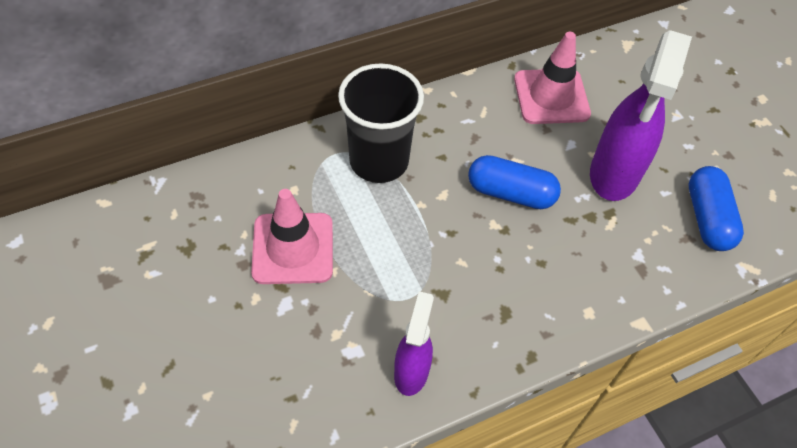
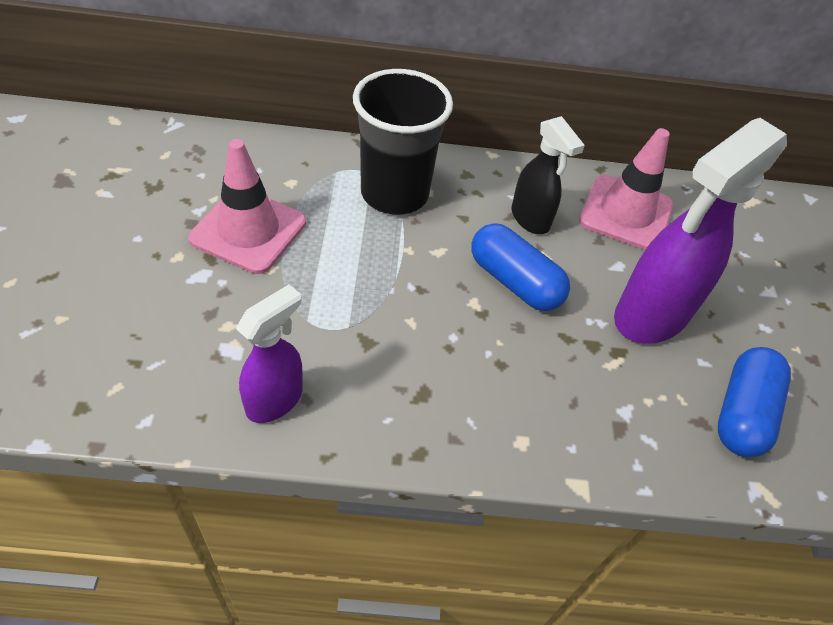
camera: 25 degrees right, 5 degrees down
(490, 135) = (530, 219): none -> black spray bottle

